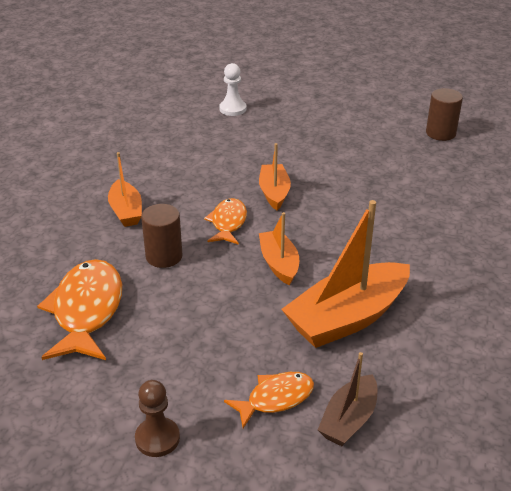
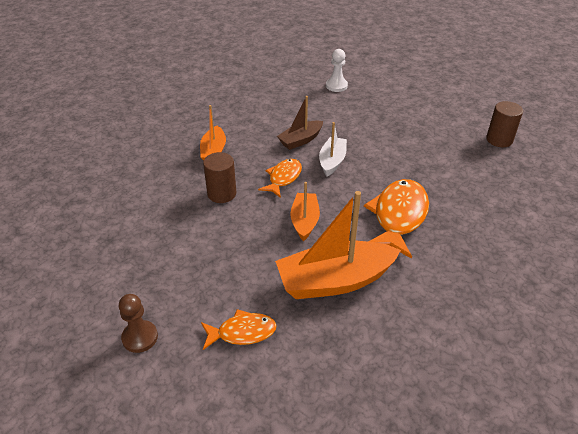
camera: 20 degrees right, 5 degrees up
(86, 311) = (145, 222): orange fish -> orange fish (398, 217)
(274, 192) = (332, 161): orange boat -> white boat
(349, 420) = (289, 368): brown boat -> brown boat (300, 140)

